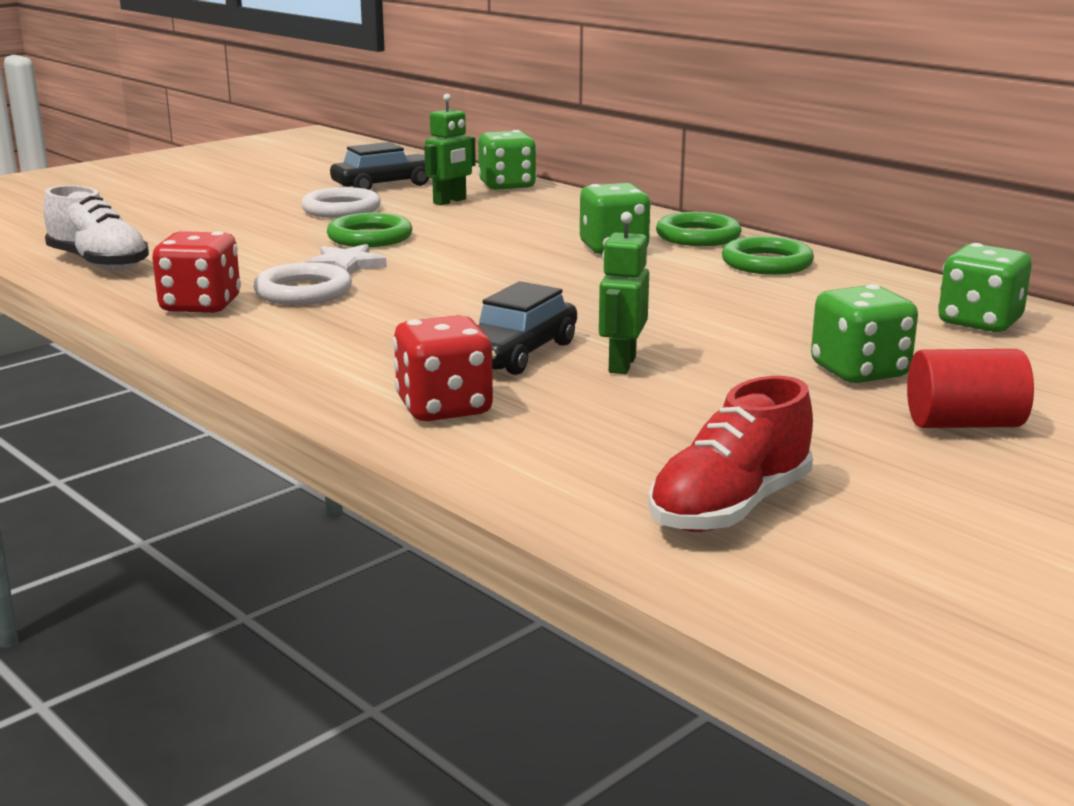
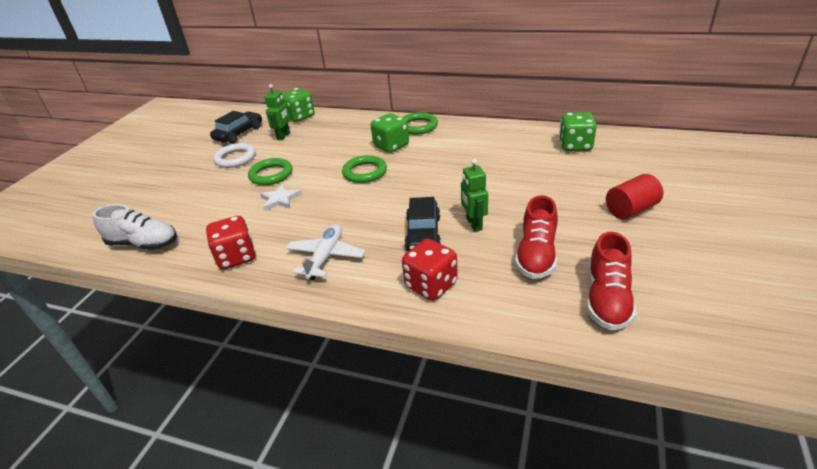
camera: 25 degrees left, 15 degrees up
(303, 292) = (279, 227): white ring -> none
(326, 338) = (326, 257): none -> white plane
(679, 426) = (536, 255): none -> red shoe
(766, 263) = (463, 135): green ring -> green ring (365, 172)
(859, 372) = (565, 192): green dice -> none

